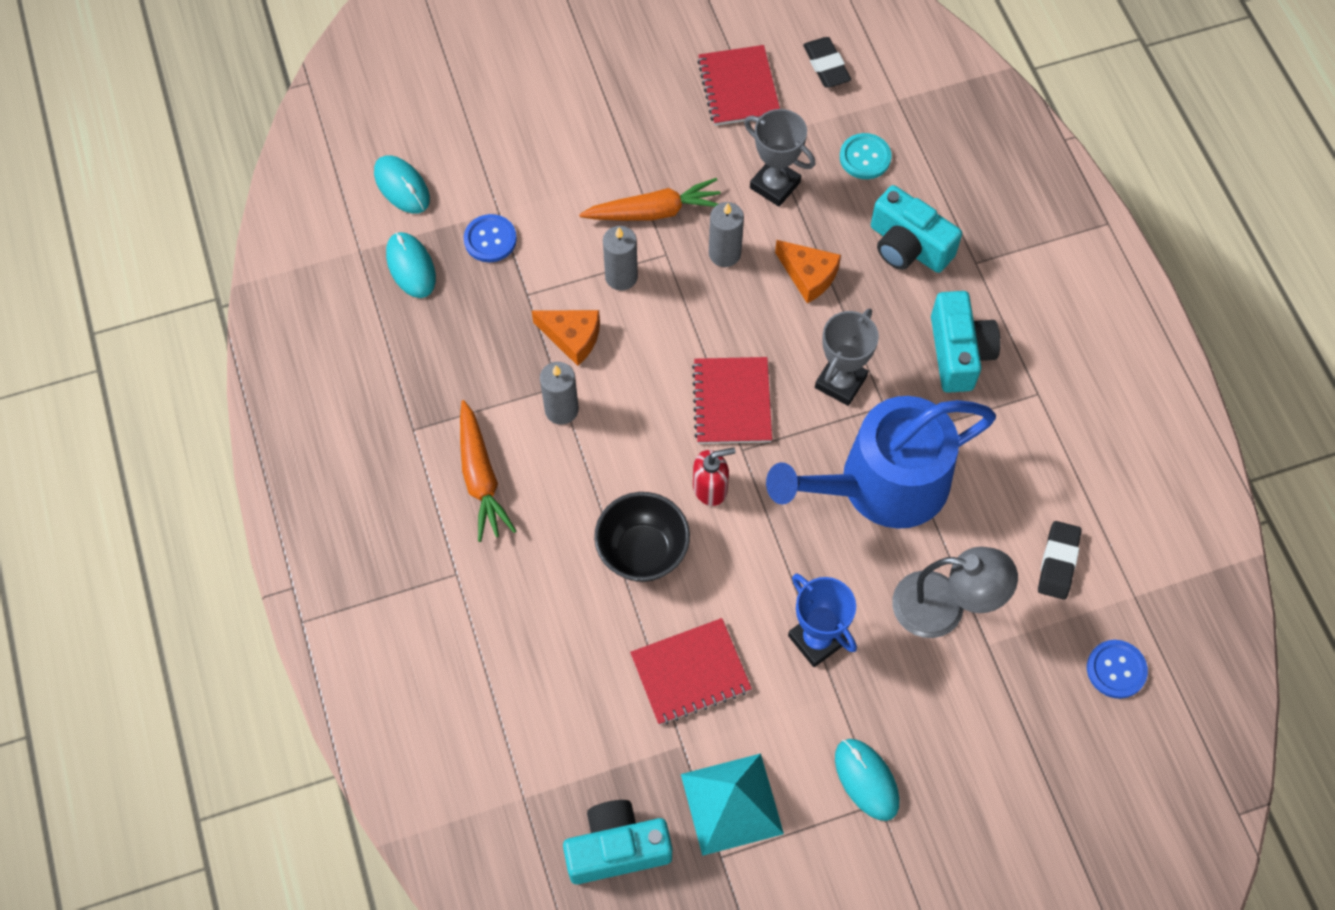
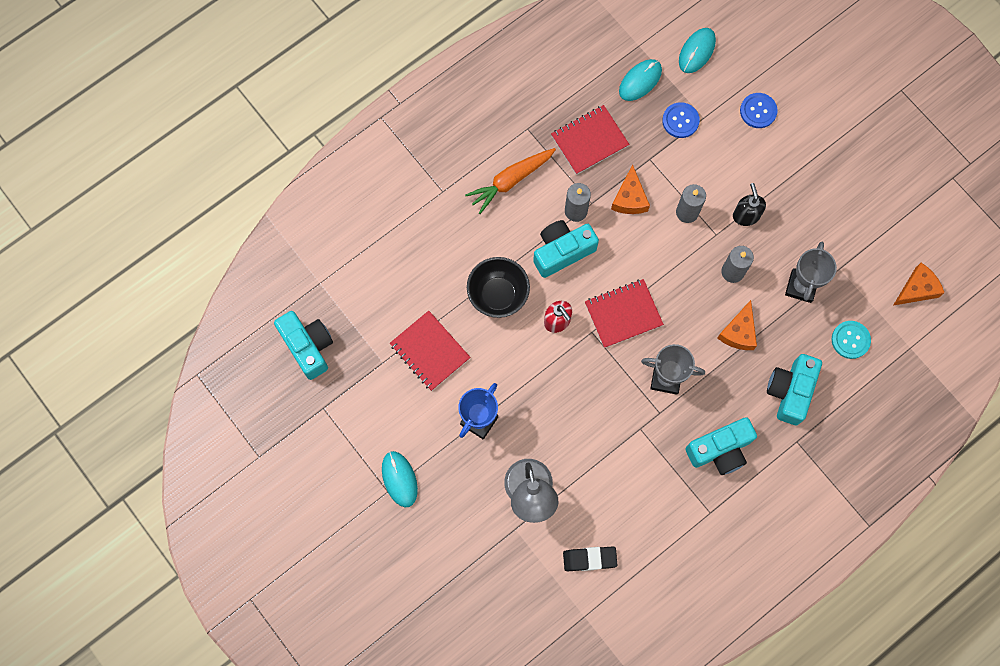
camera: 70 degrees right, 10 degrees up
(613, 447) = (562, 251): none -> turquoise camera
(654, 211) = (746, 215): orange carrot -> black soap dispenser
(731, 803) = (357, 403): turquoise pyramid -> none
(738, 87) = (871, 236): red notebook -> red notebook (589, 141)
(826, 66) = (916, 289): black eraser -> orange cheese
(866, 780) = (399, 479): turquoise mouse -> turquoise mouse turned 60 degrees counterclockwise
(882, 484) = (601, 428): blue watering can -> none
(1116, 669) = (528, 617): blue button -> blue button (758, 111)

